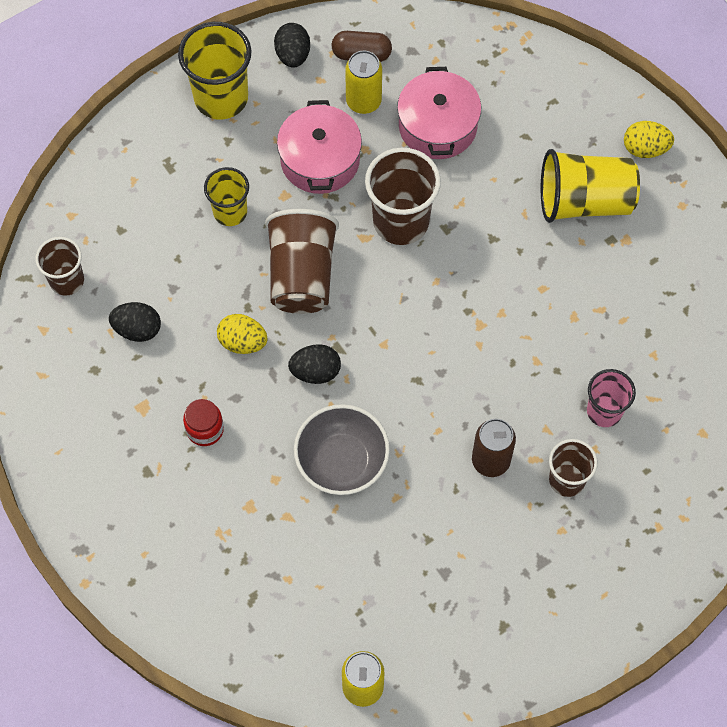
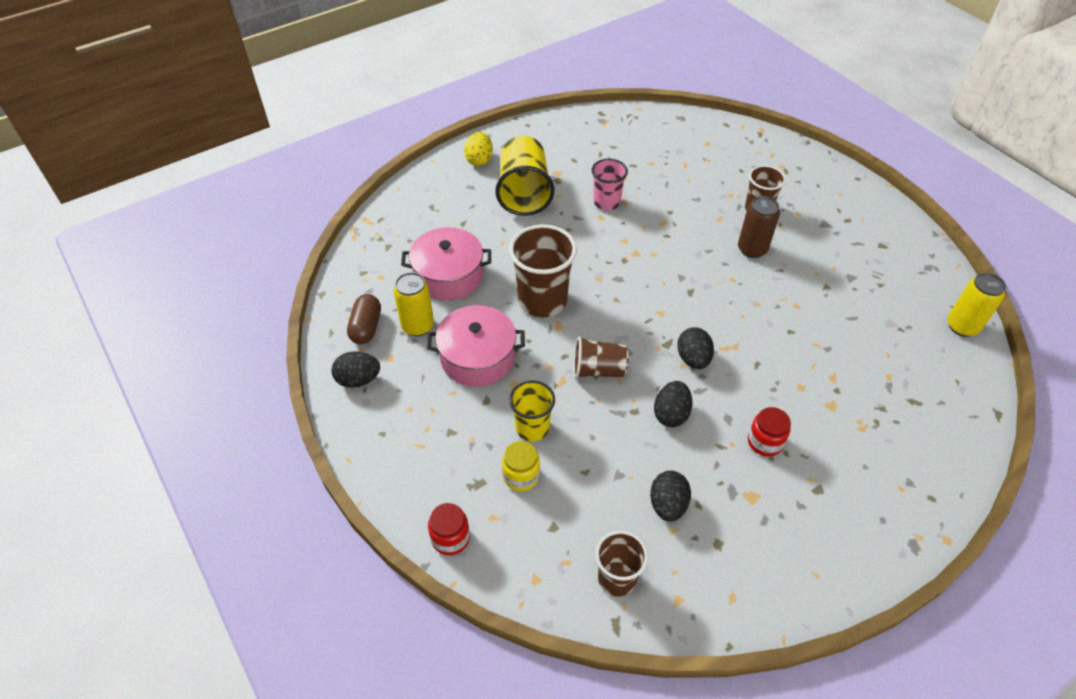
camera: 90 degrees left, 15 degrees down
(115, 146) = (450, 538): none -> red jar
(175, 202) = (521, 476): none -> yellow jar
(221, 98) = (400, 439): yellow cup -> none
(243, 342) = (671, 414): yellow egg -> black egg
(302, 275) = (598, 370): brown cup -> brown cup, size x0.61
(342, 461) = (773, 340): grey bowl -> none
(604, 411) = (699, 188): pink cup -> pink cup (606, 202)

